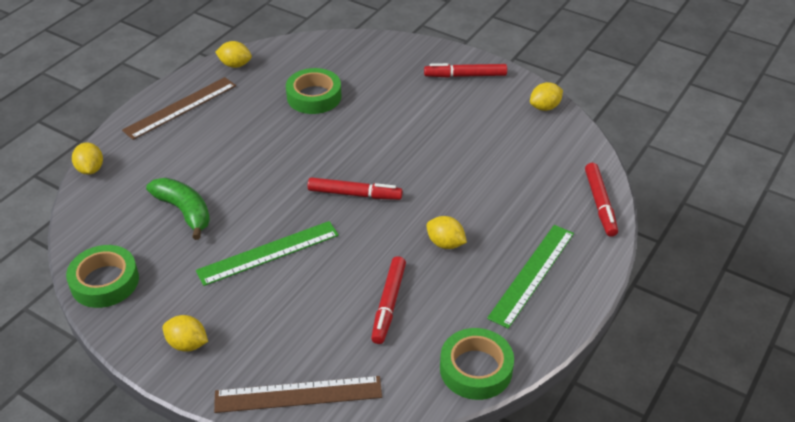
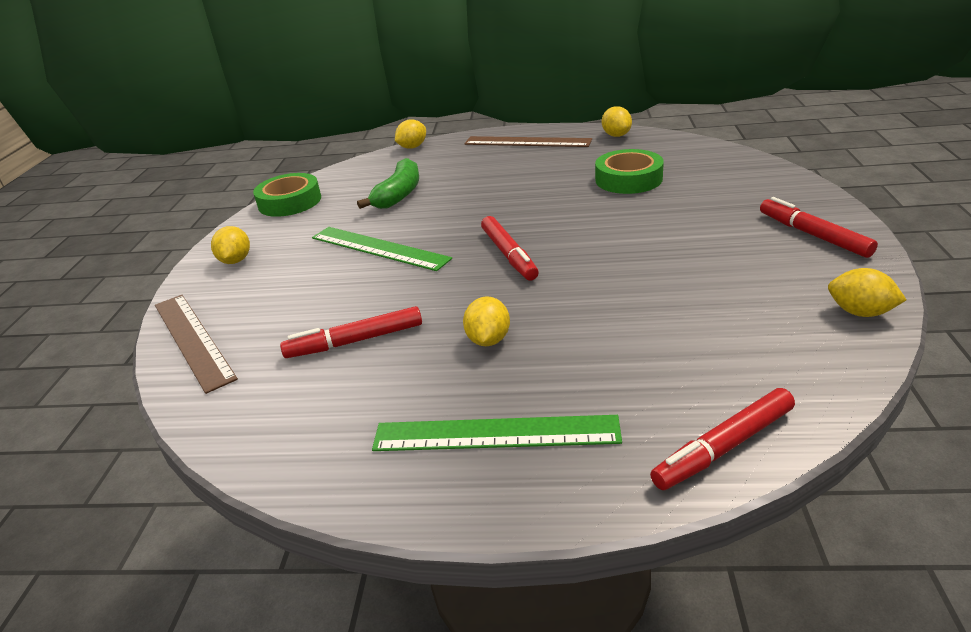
camera: 65 degrees right, 10 degrees down
(476, 369) = (282, 450): green tape -> none

